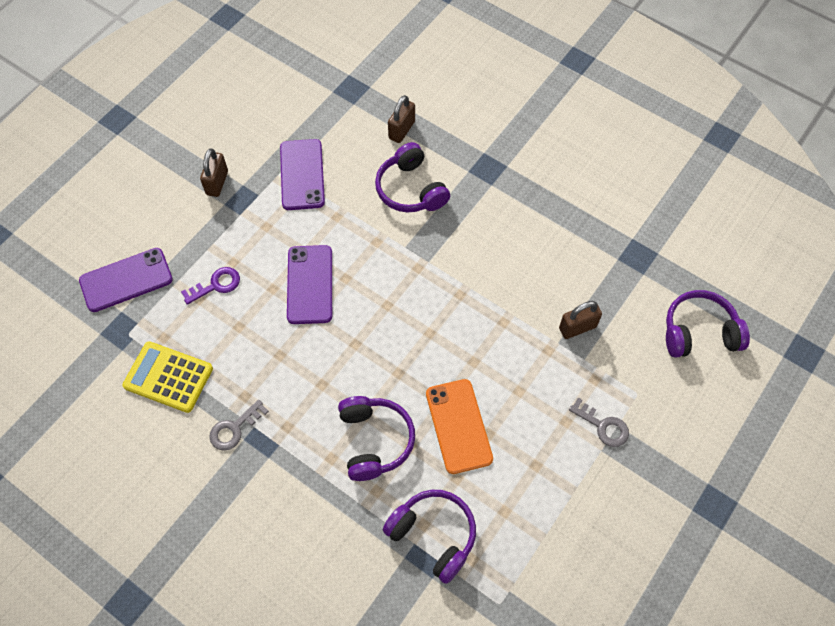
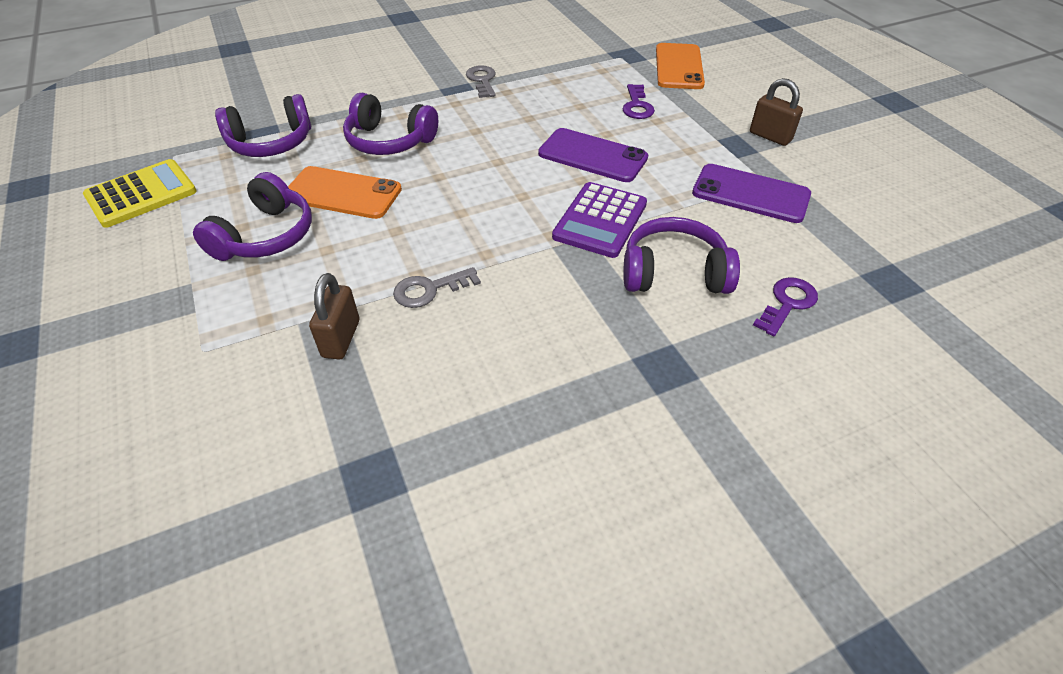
camera: 120 degrees right, 15 degrees down
(126, 280) = (679, 67): purple phone -> orange phone
(168, 377) = (561, 64): yellow calculator -> yellow calculator (141, 194)
(385, 247) = (600, 220): none -> purple calculator
(401, 130) = (787, 303): brown padlock -> purple key
(603, 426) = (210, 298): grey key -> grey key (430, 290)
(699, 332) = (187, 479): purple headphones -> purple headphones (265, 236)

